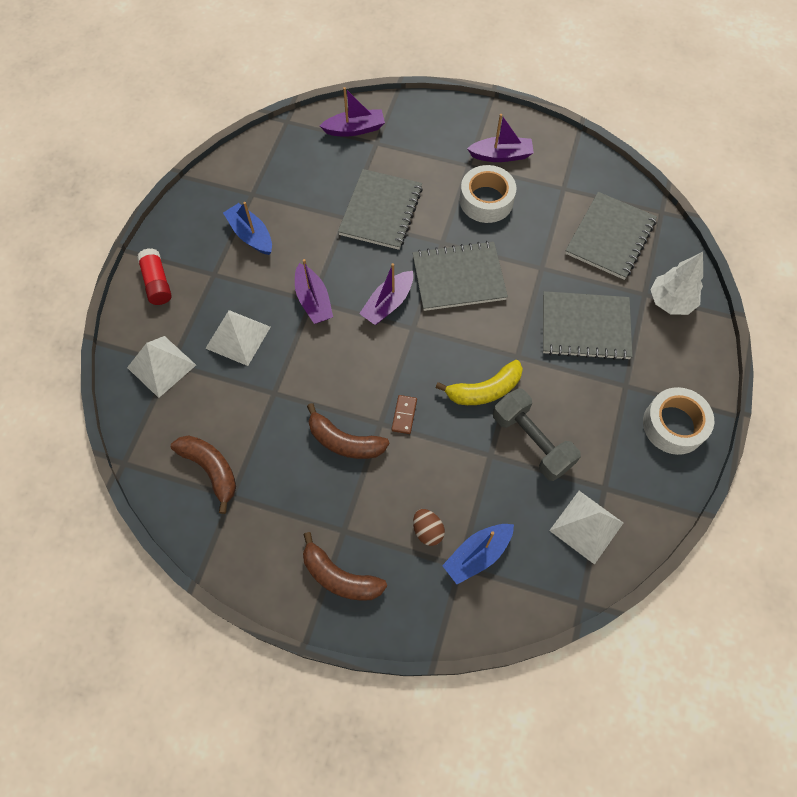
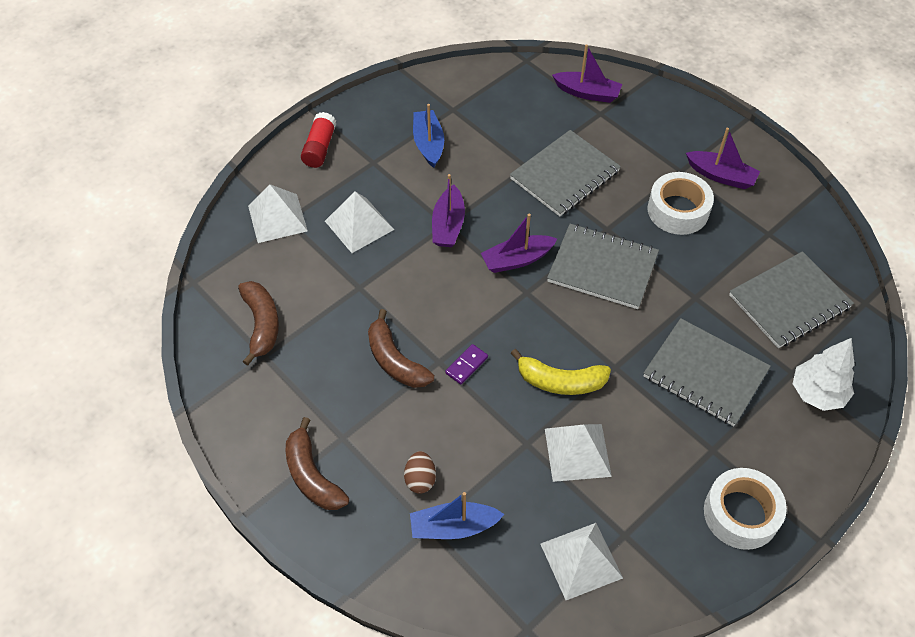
camera: 30 degrees right, 10 degrees down
(404, 415) = (466, 365): brown domino -> purple domino
(532, 441) = (577, 452): grey dumbbell -> white pyramid

